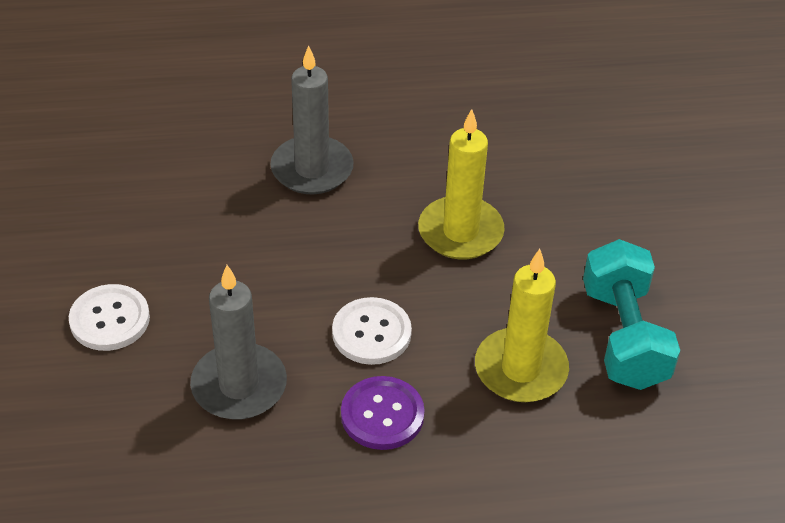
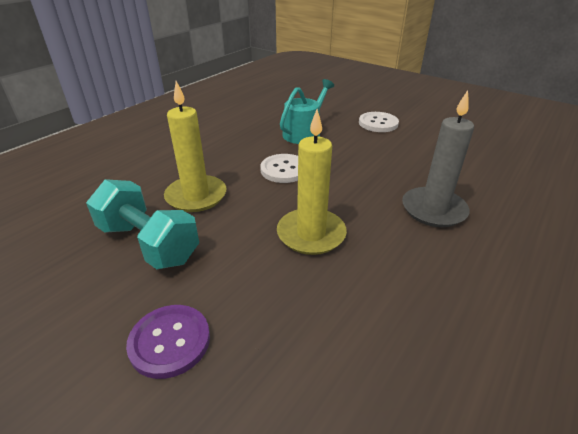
camera: 135 degrees right, 10 degrees down
(239, 385) = (304, 133): grey candle -> turquoise watering can
(382, 415) = (239, 152): purple button -> purple button (170, 341)

